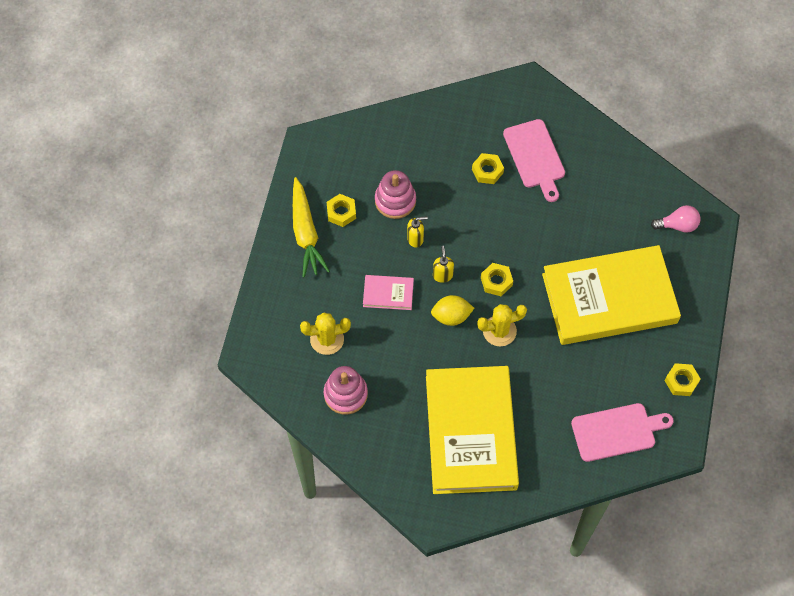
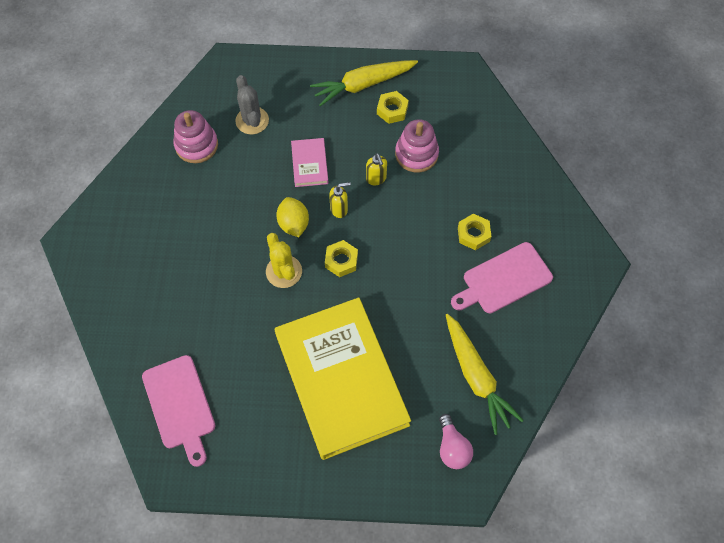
camera: 80 degrees right, 0 degrees up
(327, 339) = (252, 121): yellow cactus -> grey cactus
(470, 432) = (166, 260): yellow book -> none
(620, 196) = (476, 377): none -> yellow carrot
(681, 381) = (248, 471): yellow nut -> none

